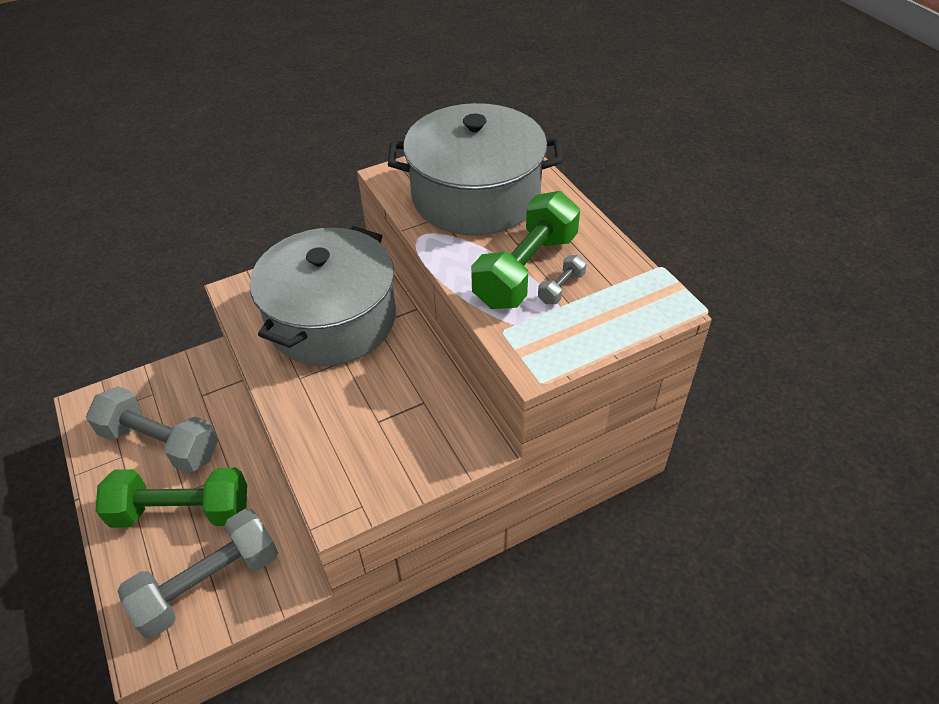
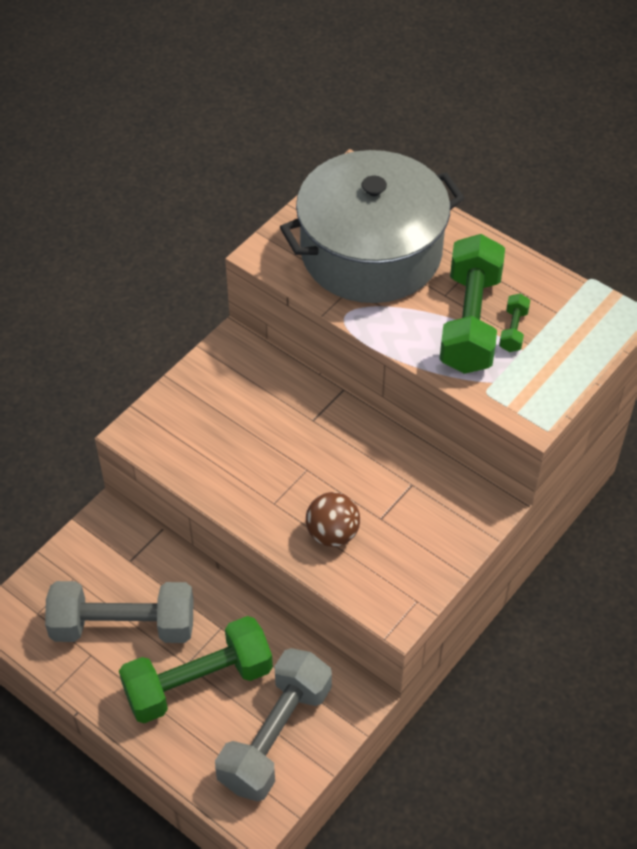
camera: 25 degrees left, 5 degrees up
(329, 420) = (332, 534): none -> brown ball
(332, 319) = (264, 430): grey pot -> none
(561, 288) = (513, 330): grey dumbbell -> green dumbbell

